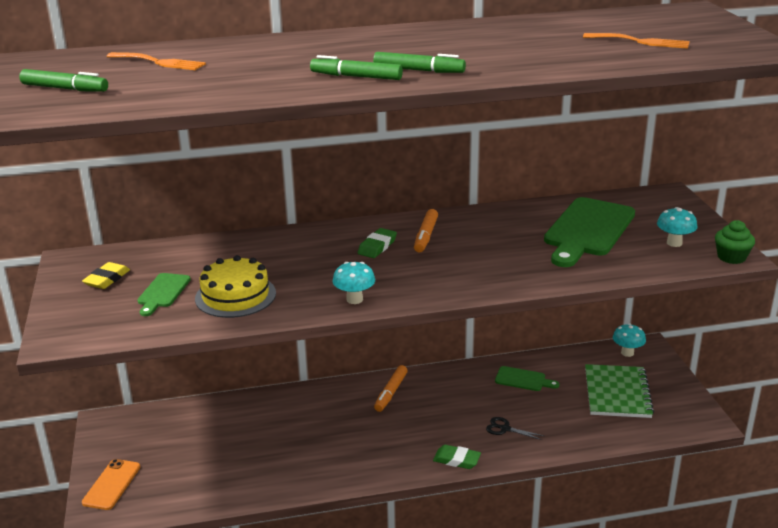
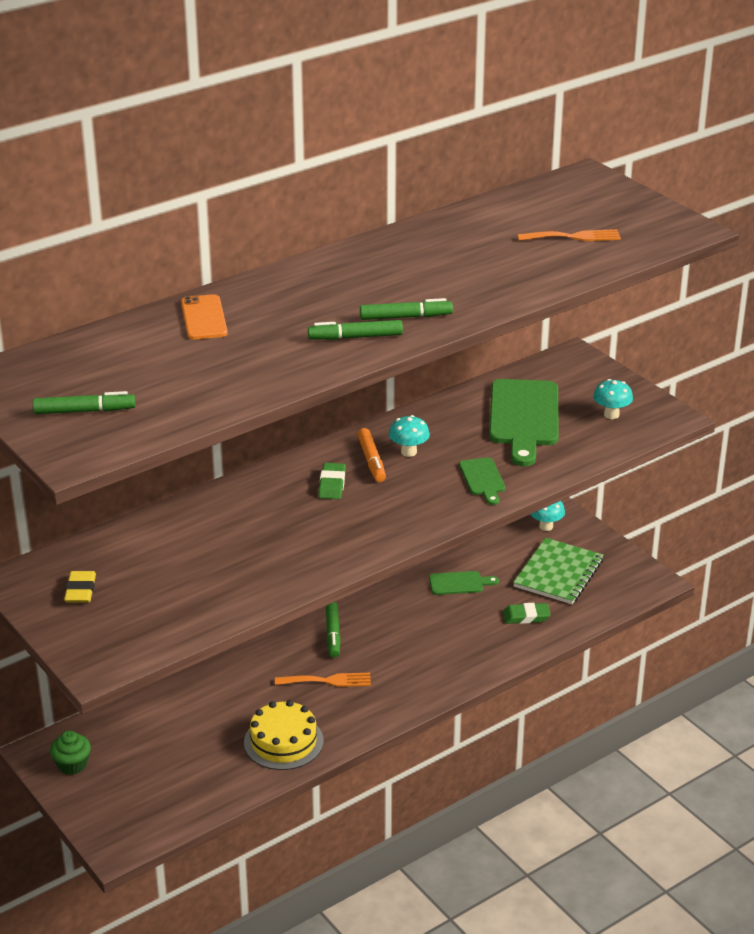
camera: 25 degrees left, 5 degrees up
(111, 484) = (107, 813): orange phone -> orange phone (204, 318)
(159, 62) = (136, 354): orange fork -> orange fork (328, 681)
(162, 292) = (156, 590): green cutting board -> green cutting board (482, 479)
(235, 296) = (235, 575): yellow cake -> yellow cake (283, 742)
(354, 299) = (357, 550): turquoise mushroom -> turquoise mushroom (408, 452)
(391, 393) = (333, 634): orange marker -> green marker
(456, 460) = (444, 685): green eraser -> green eraser (526, 616)
(505, 429) = (472, 640): black scissors -> none
(617, 393) = (558, 573): green notebook -> green notebook turned 45 degrees clockwise
(731, 257) = (669, 419): green cupcake -> green cupcake (72, 765)

